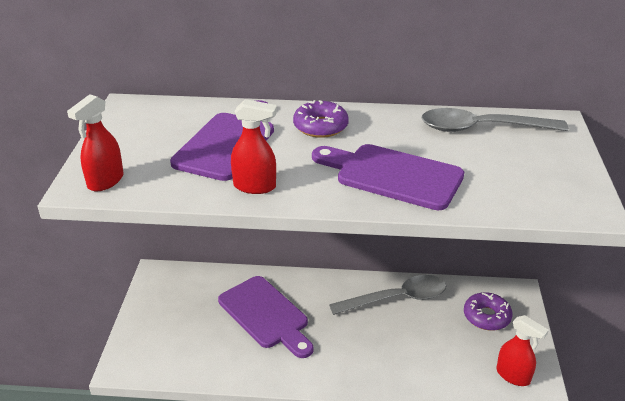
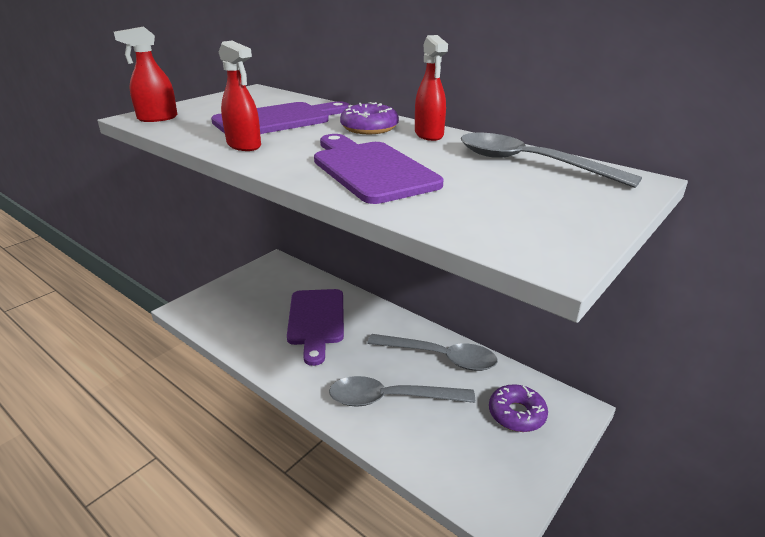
camera: 35 degrees right, 5 degrees down
(396, 351) = (391, 399): none -> grey spoon
(513, 376) = (488, 484): red spray bottle -> red spray bottle (429, 135)

